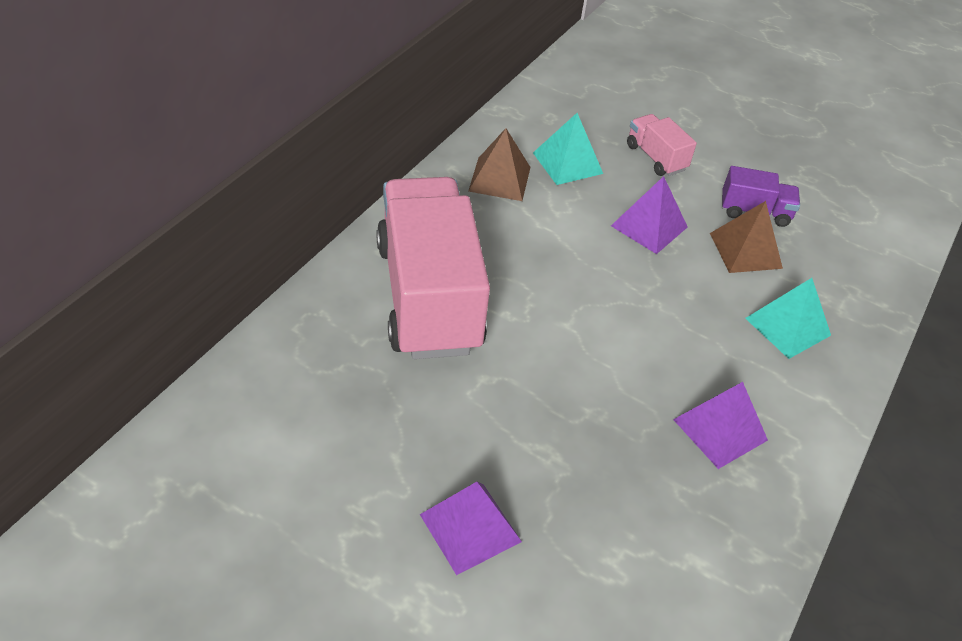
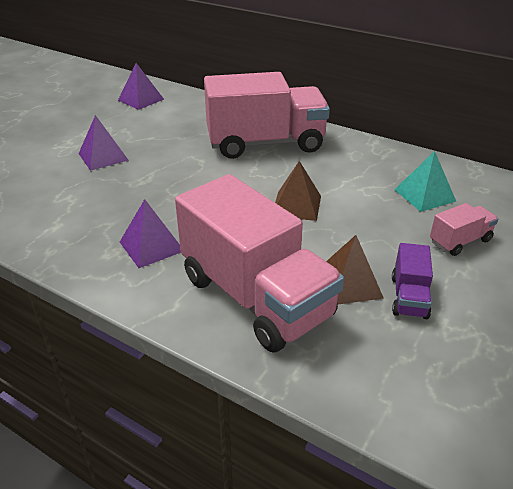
camera: 95 degrees right, 10 degrees down
(500, 179) = (389, 166): brown pyramid -> brown pyramid (296, 205)
(649, 226) = (362, 230): purple pyramid -> purple pyramid (141, 100)
(787, 326) = (256, 297): turquoise pyramid -> pink truck

